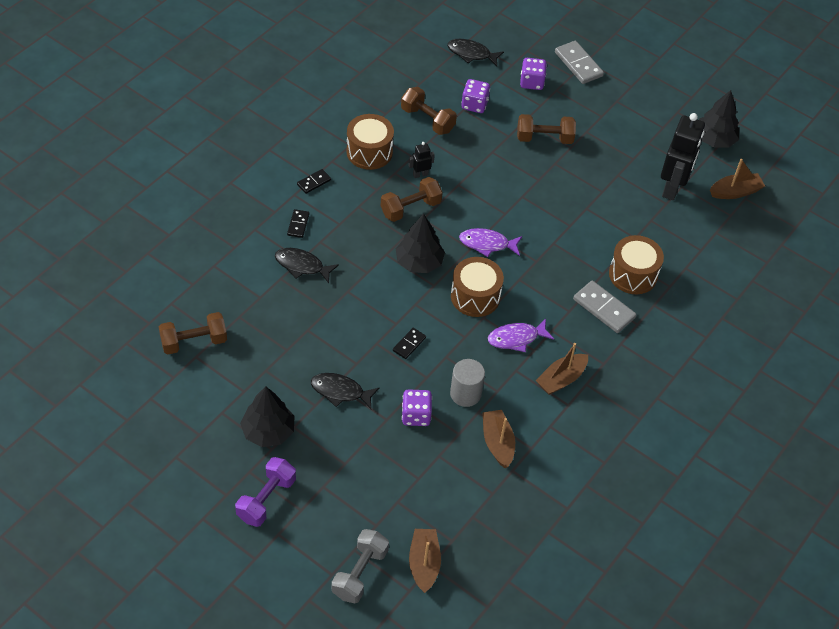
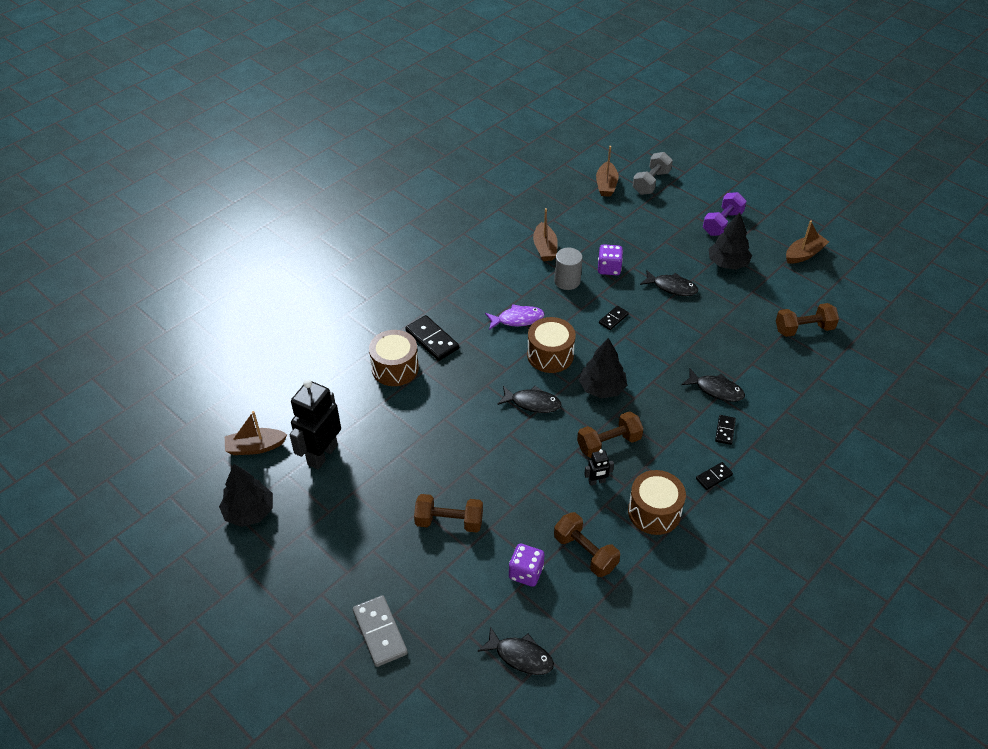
camera: 170 degrees left, 5 degrees down
(487, 244) = (532, 403): purple fish -> black fish
(531, 82) = (448, 604): purple dice -> none
(561, 379) = (484, 287): brown boat -> brown boat (804, 254)
(603, 308) = (432, 340): grey domino -> black domino

